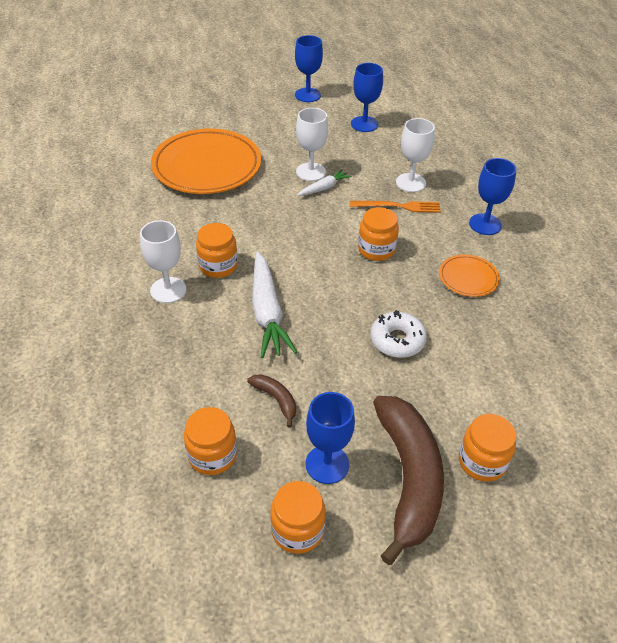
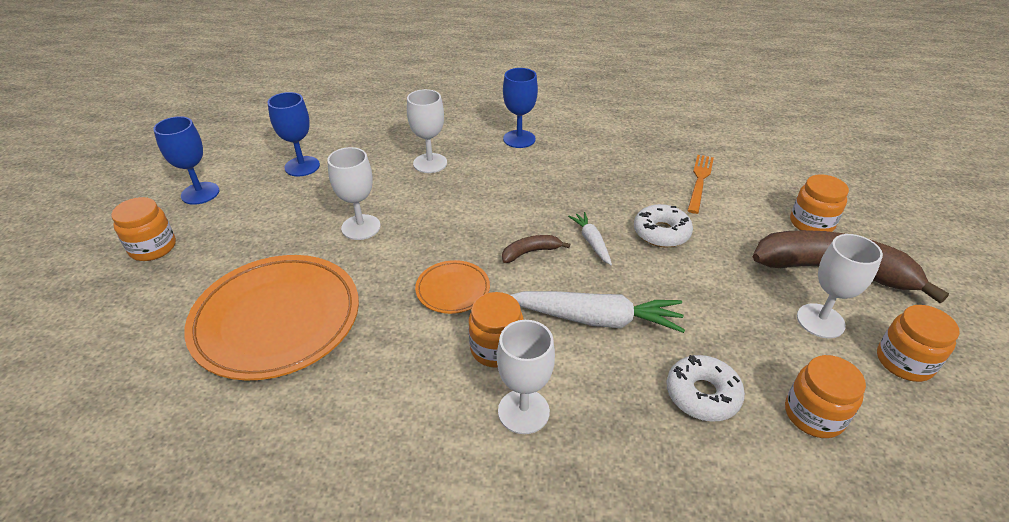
camera: 70 degrees left, 5 degrees down
(211, 383) = (702, 394): none -> white donut
(276, 399) = (733, 341): brown banana -> brown banana (530, 252)
(324, 188) = (398, 224): white carrot -> white carrot (591, 242)
(327, 464) = (820, 321): blue goblet -> white goblet
(376, 249) = (524, 212): orange jar -> orange jar (153, 248)
(398, 206) = (463, 181): orange fork -> orange fork (699, 181)
(468, 278) = (589, 169): orange plate -> orange plate (453, 289)

